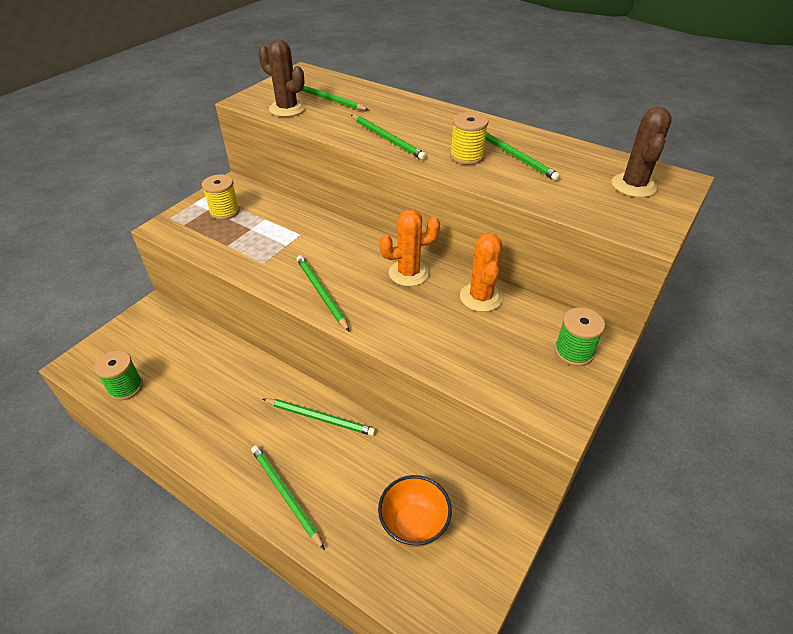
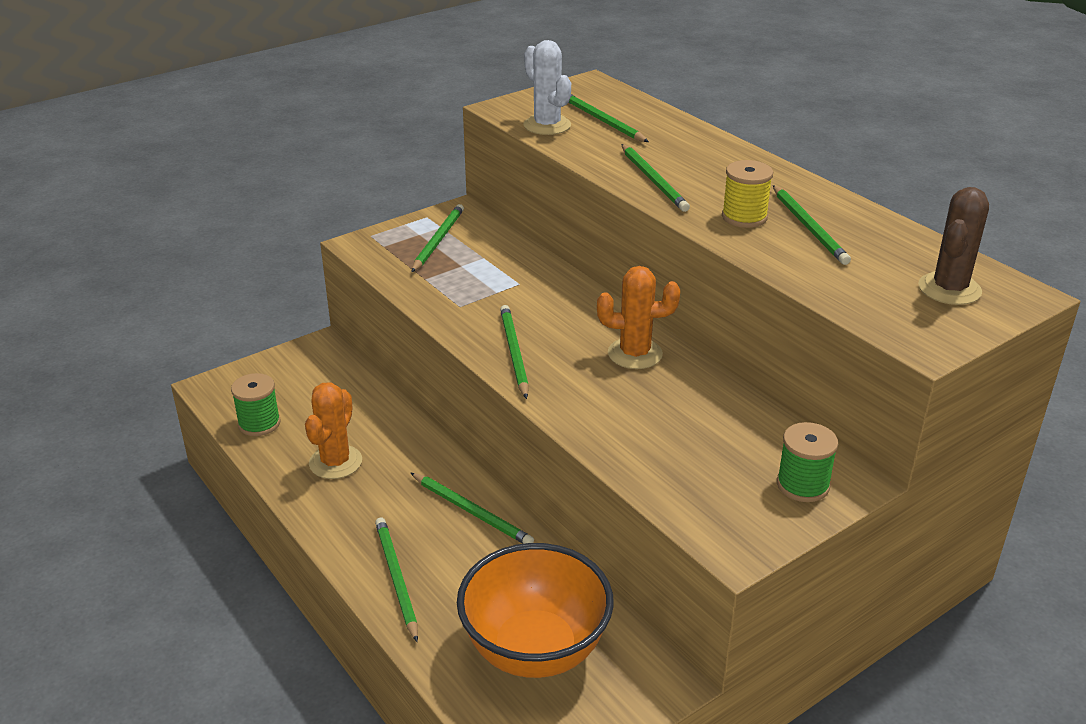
camera: 20 degrees right, 10 degrees down
(224, 211) = (438, 240): yellow spool -> green pencil
(287, 109) = (547, 125): brown cactus -> white cactus
(414, 524) = (535, 650): orange bowl -> orange bowl, size x1.64
(481, 297) = (714, 400): orange cactus -> orange cactus (335, 462)

